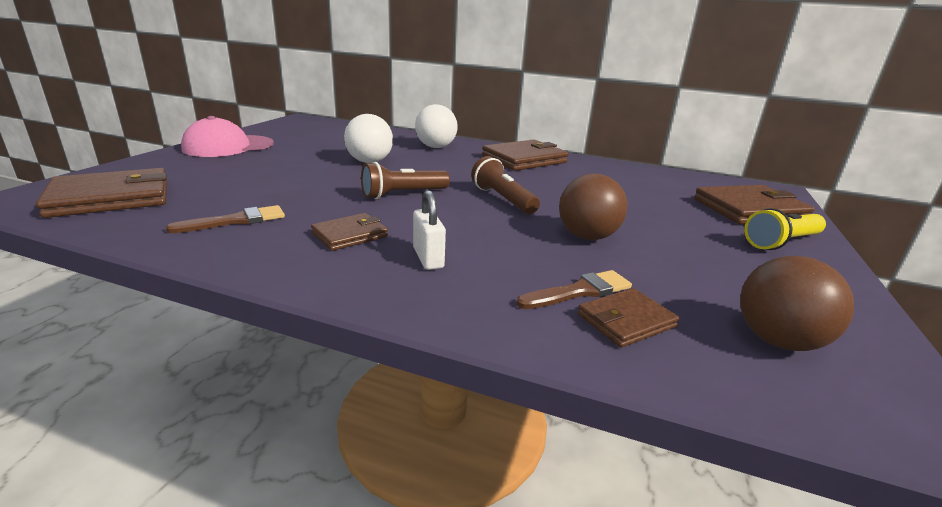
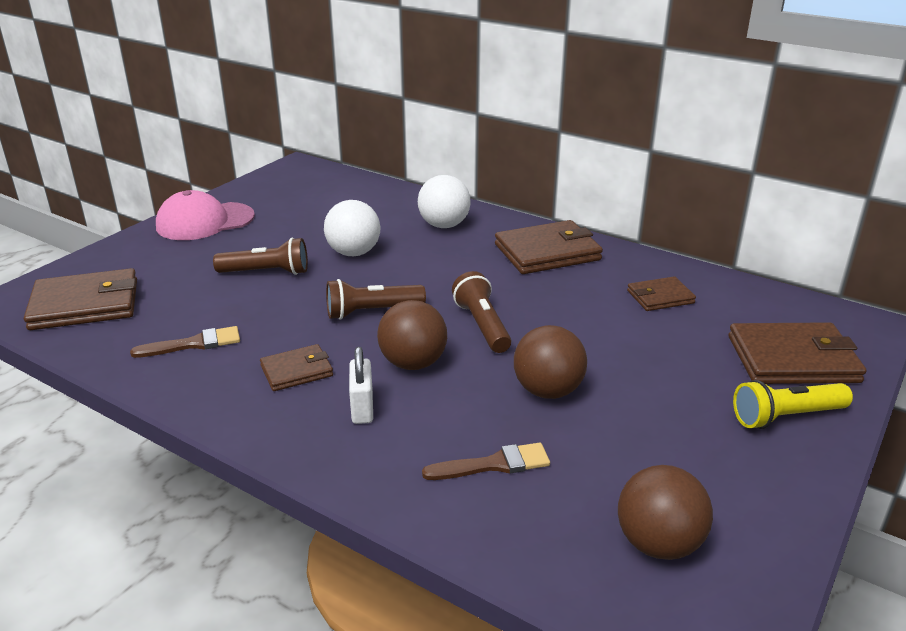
camera: 15 degrees right, 5 degrees up
(295, 174) = (266, 272): none -> brown flashlight
(458, 225) = (413, 363): none -> brown ball
(626, 321) = (518, 504): brown wallet -> brown wallet (660, 297)

